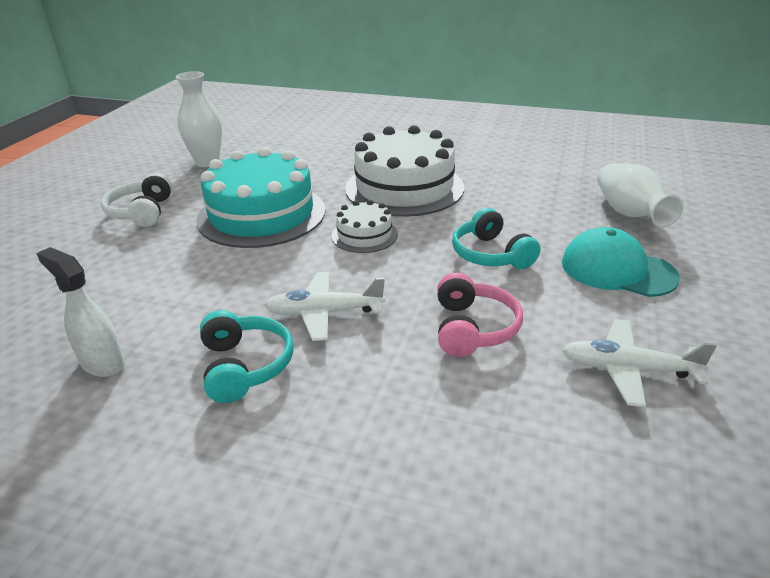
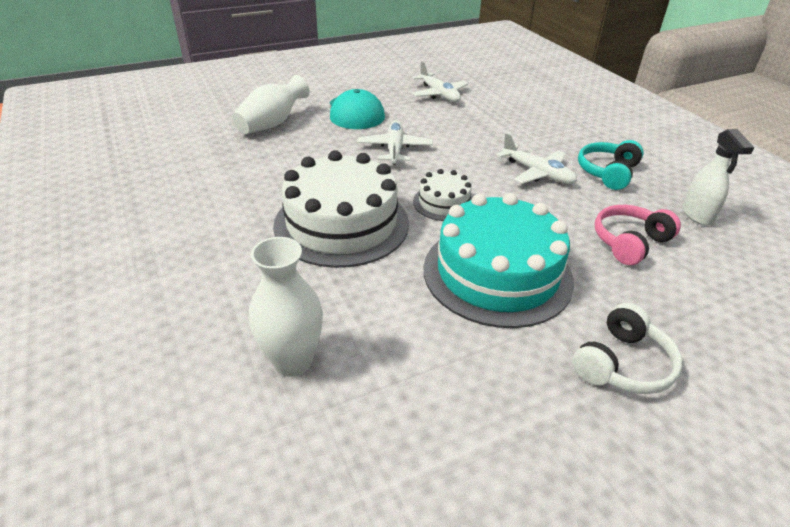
camera: 135 degrees left, 5 degrees up
(207, 162) = (472, 431): white vase -> white vase (292, 361)
(473, 328) = (472, 130): pink headphones -> pink headphones (629, 242)
(490, 254) = (395, 149): turquoise headphones -> white plane

